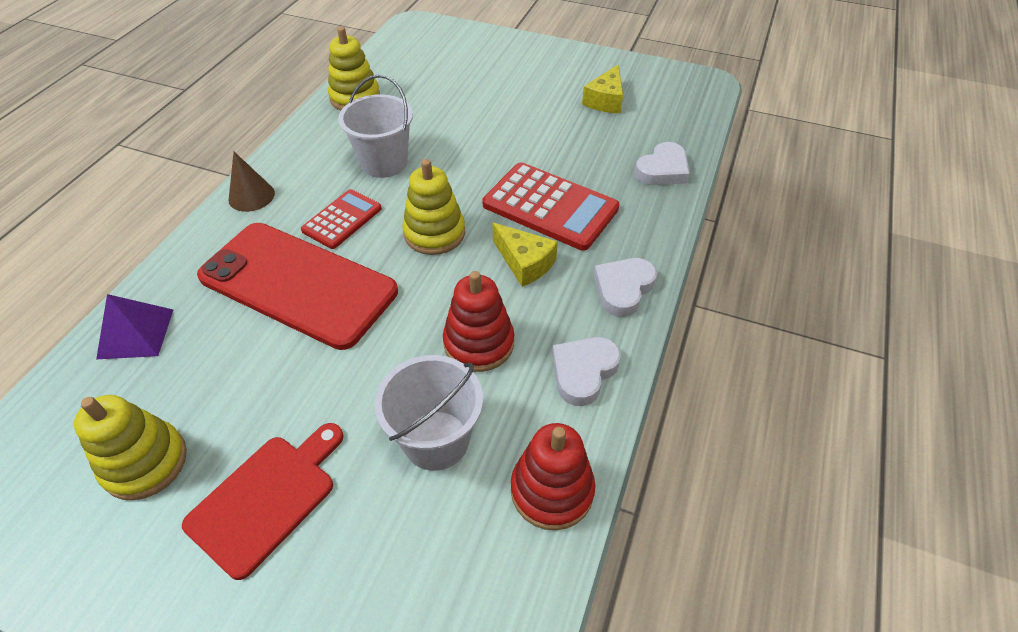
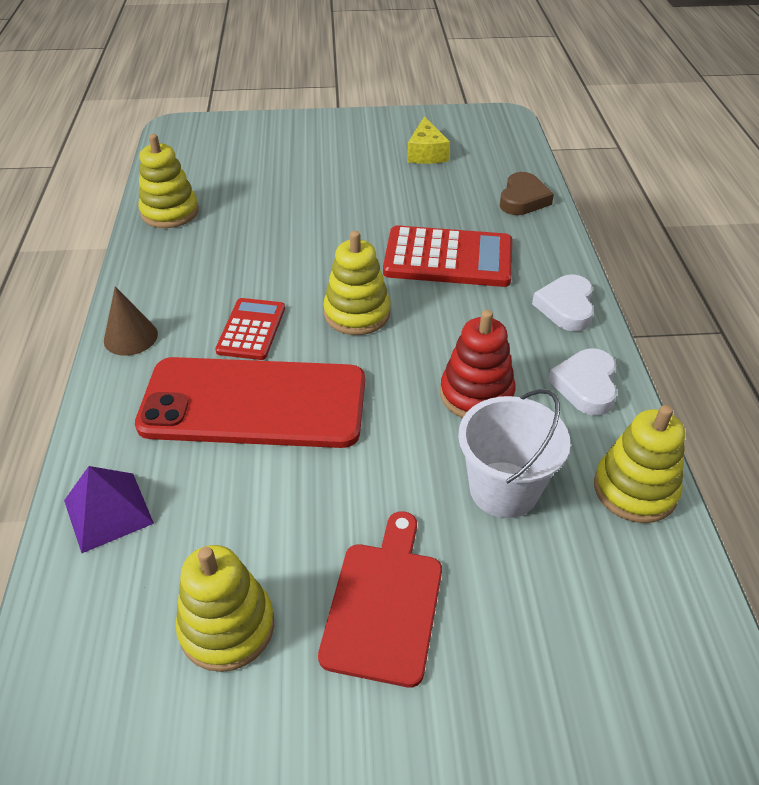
camera: 25 degrees left, 5 degrees down
(384, 162) = (252, 264): white bucket -> none
(524, 263) = (463, 313): yellow cheese -> none
(552, 490) = (635, 489): red stacking toy -> yellow stacking toy
(662, 170) = (523, 199): white heart -> brown heart

